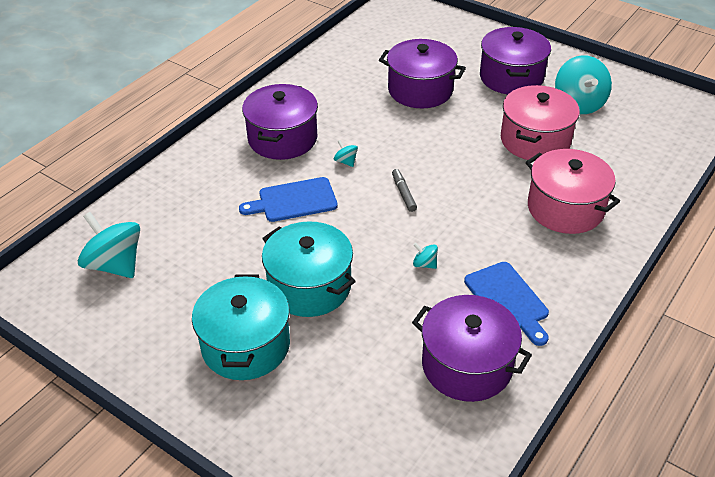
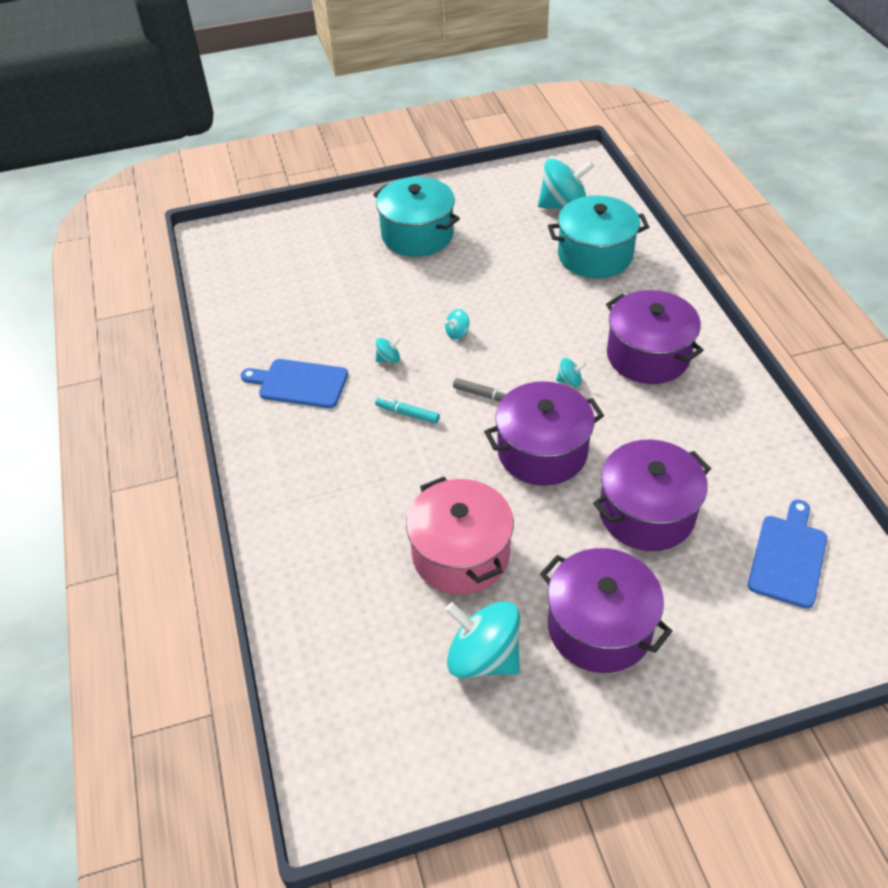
camera: 130 degrees right, 5 degrees up
(294, 201) = (545, 322): blue cutting board -> blue cutting board (788, 557)
(309, 286) = (437, 286): turquoise pot -> turquoise pot (595, 255)
(355, 241) = (457, 333): none -> turquoise spinning top
(464, 221) = (407, 413): none -> turquoise marker
(467, 365) = (277, 325): purple pot -> purple pot (542, 451)
(565, 208) = (344, 498): pink pot -> none

